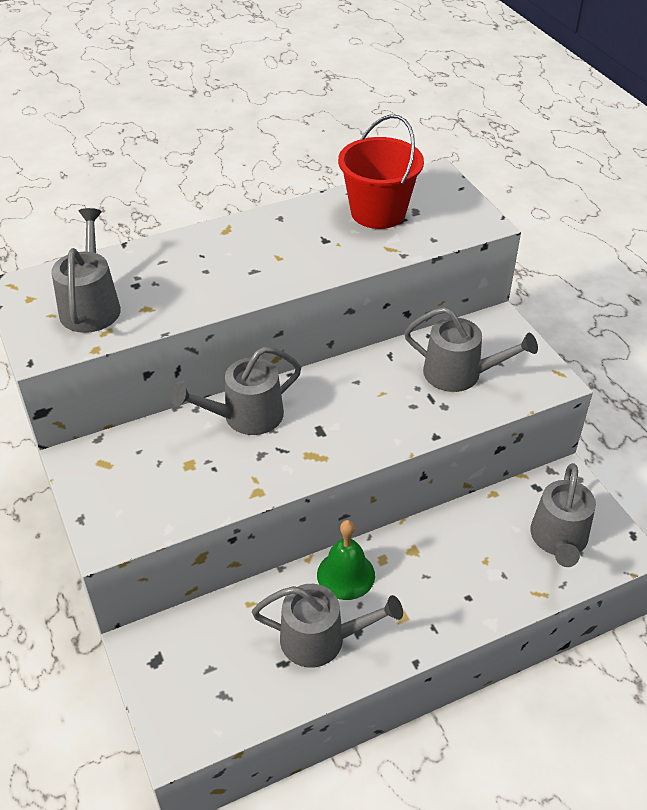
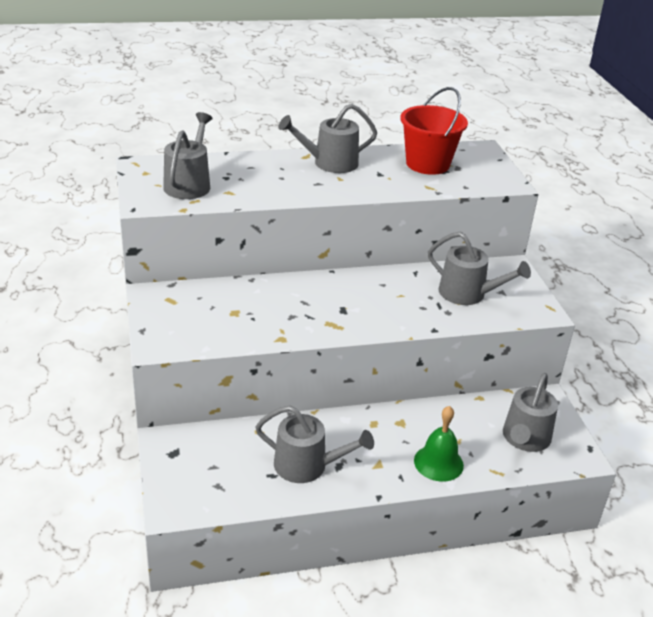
camera: 10 degrees right, 10 degrees down
(246, 416) = (288, 291): grey watering can -> grey watering can (330, 163)
(346, 575) = (341, 427): green bell -> green bell (438, 463)

